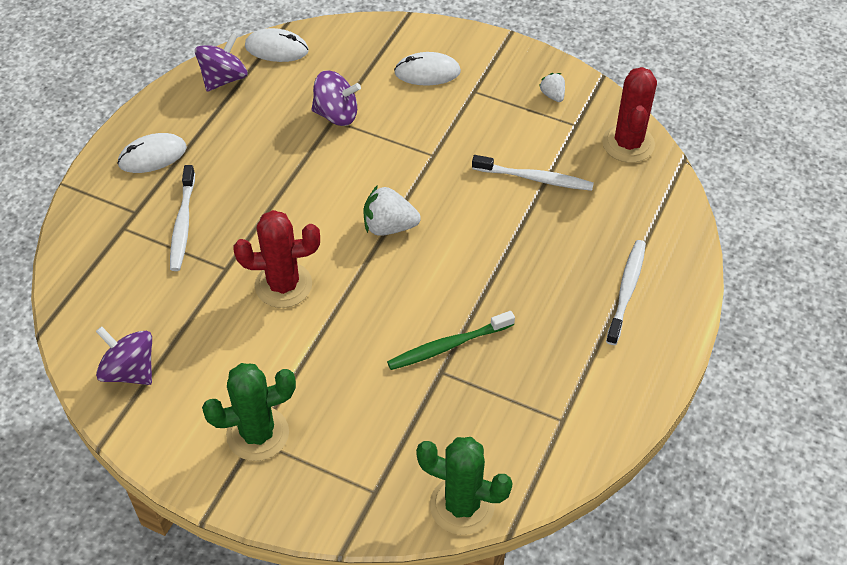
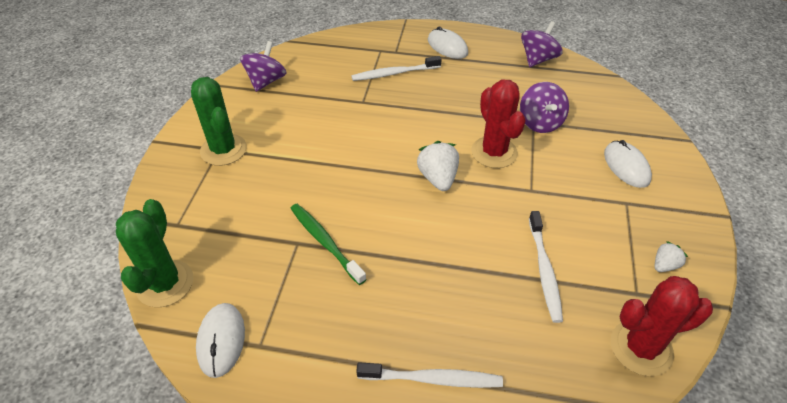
camera: 75 degrees right, 5 degrees down
(224, 79) = (538, 59): purple spinning top -> purple spinning top turned 75 degrees counterclockwise
(276, 48) = (587, 76): white mouse -> white mouse (221, 340)
(283, 285) = (357, 132): red cactus -> red cactus (494, 152)

